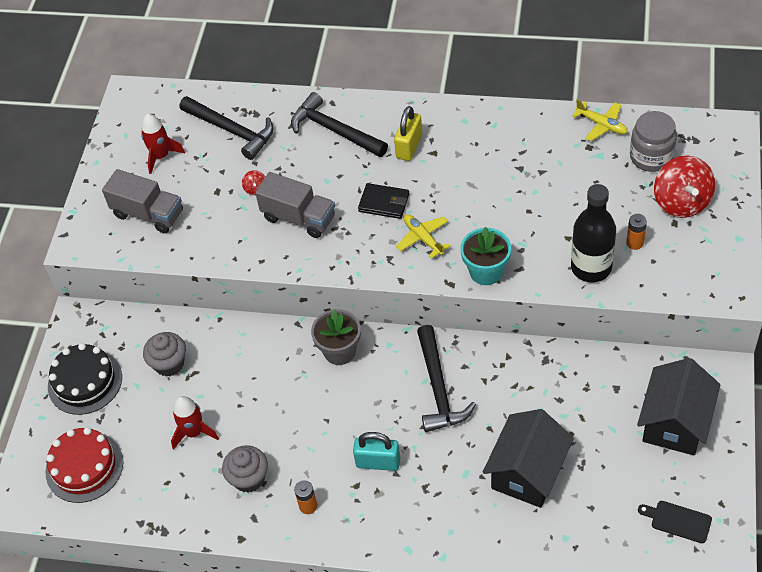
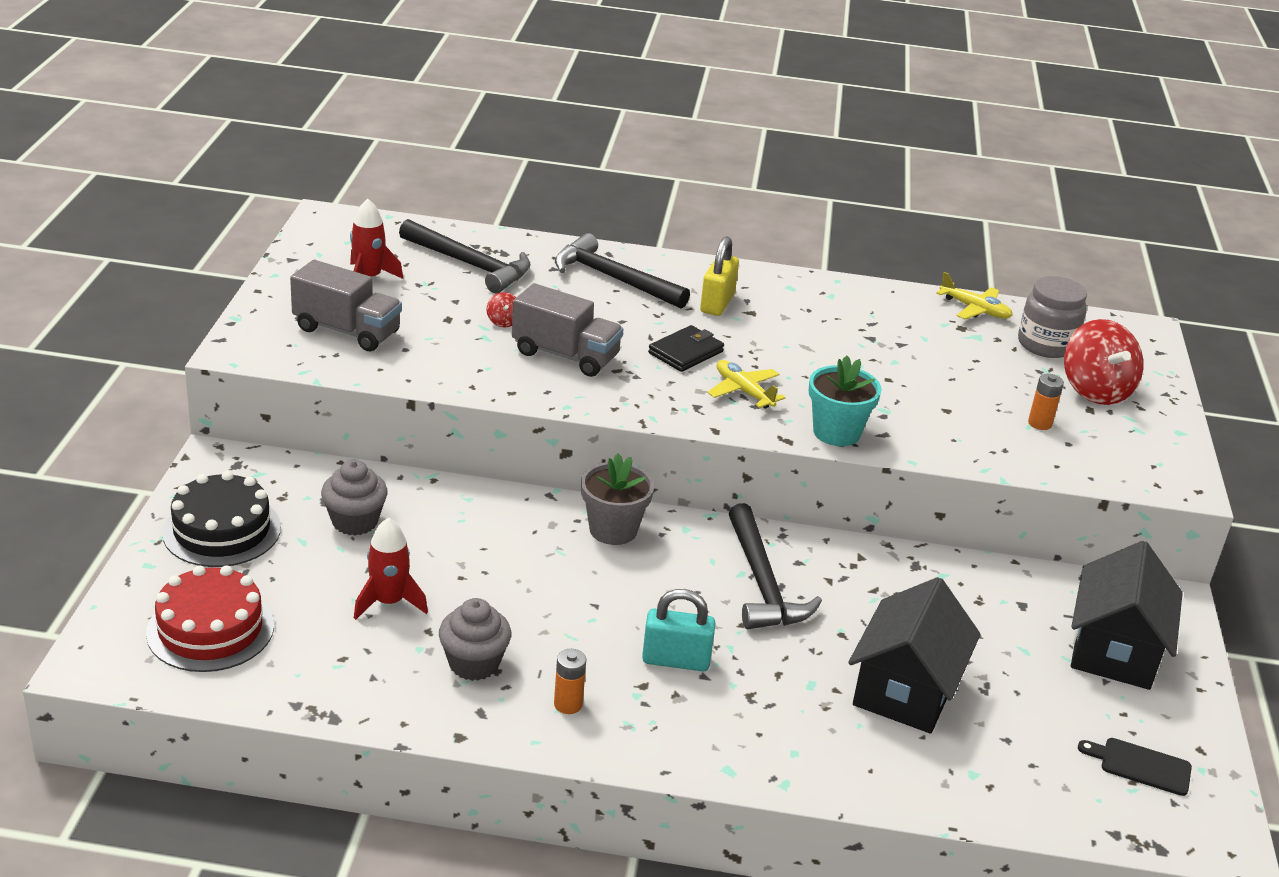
camera: 10 degrees left, 20 degrees down
(384, 203) = (686, 352): black wallet -> black wallet turned 60 degrees counterclockwise
(591, 268) = (983, 442): black bottle -> none

